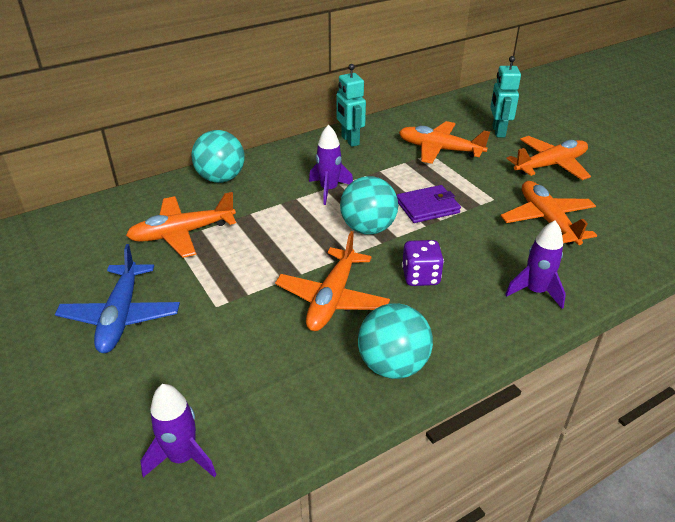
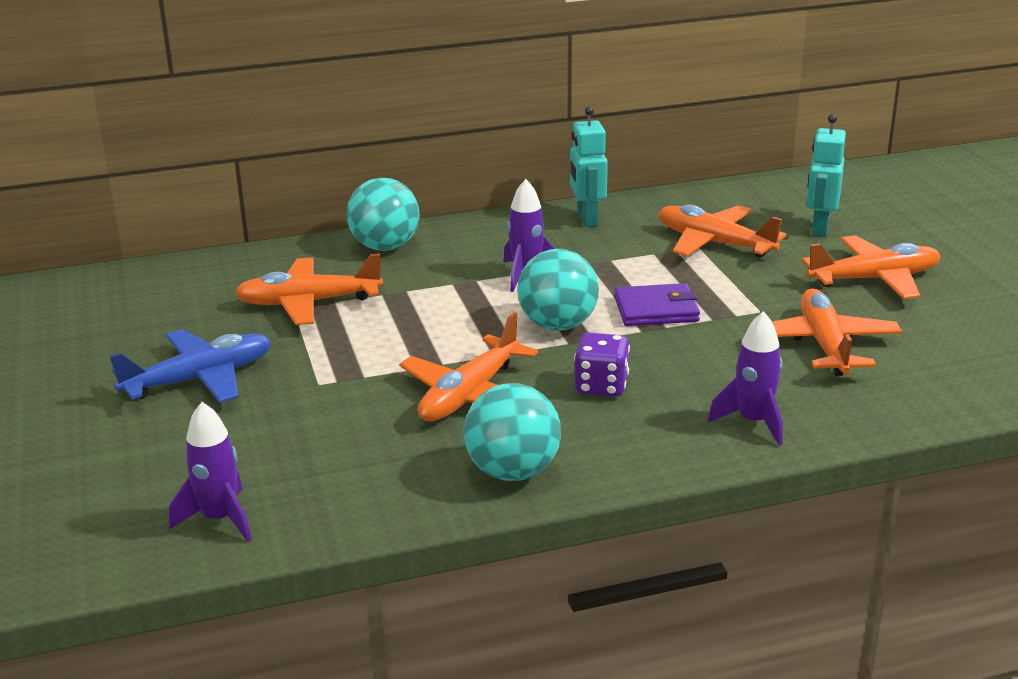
camera: 15 degrees right, 10 degrees down
(121, 316) = (200, 379): blue plane -> blue plane turned 135 degrees counterclockwise

